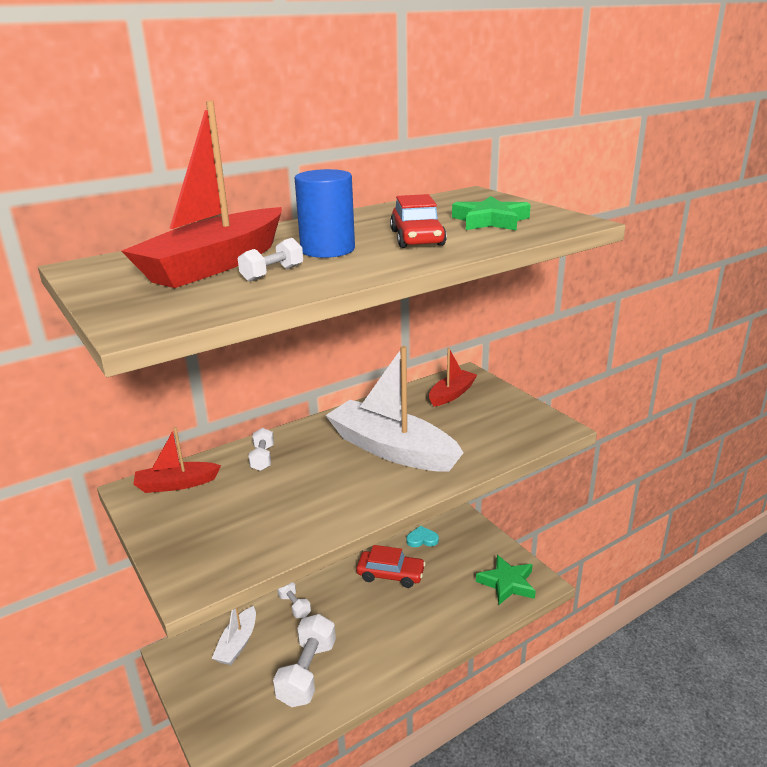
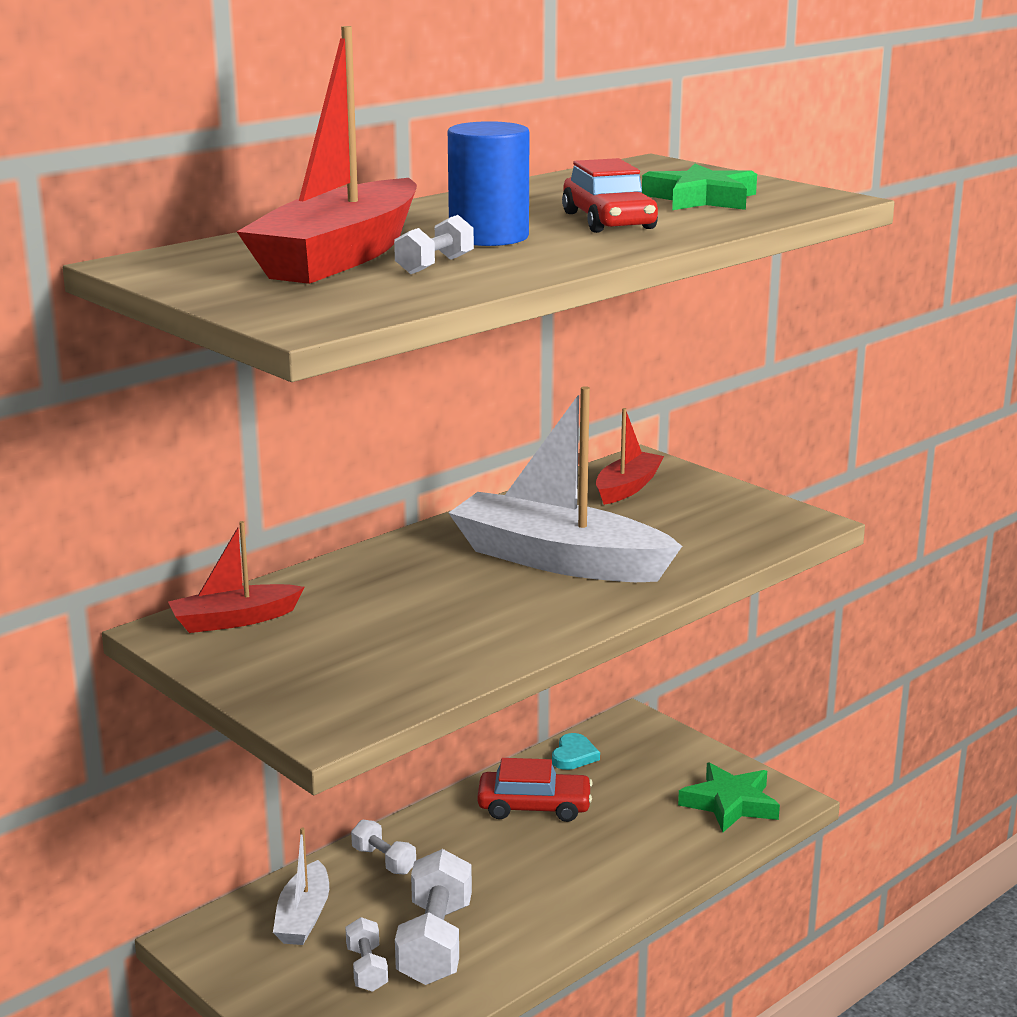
camera: 10 degrees left, 5 degrees down
(262, 458) = (357, 582): white dumbbell -> white dumbbell (367, 969)
(422, 539) = (574, 755): turquoise heart -> turquoise heart turned 120 degrees clockwise

